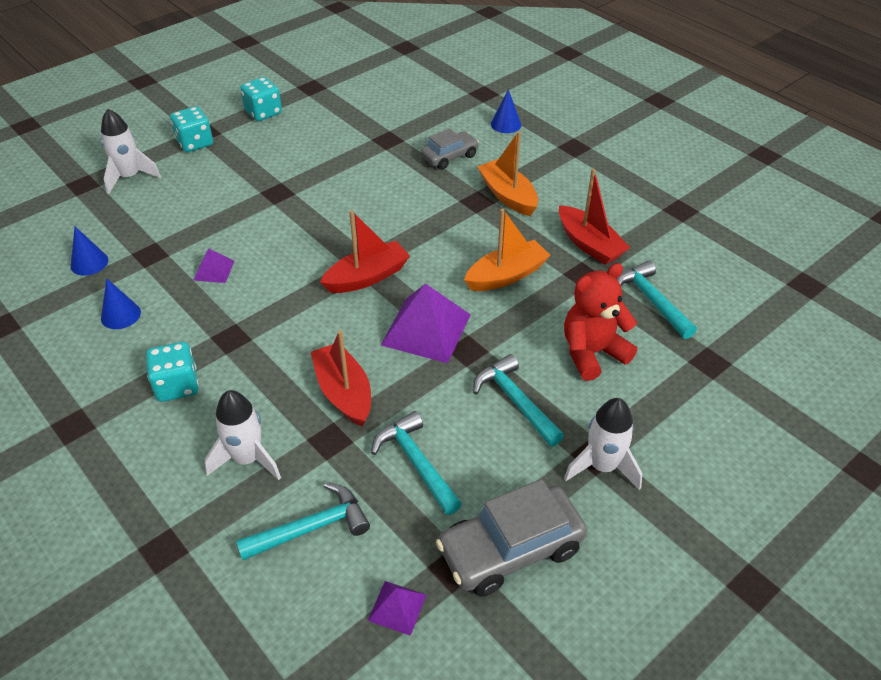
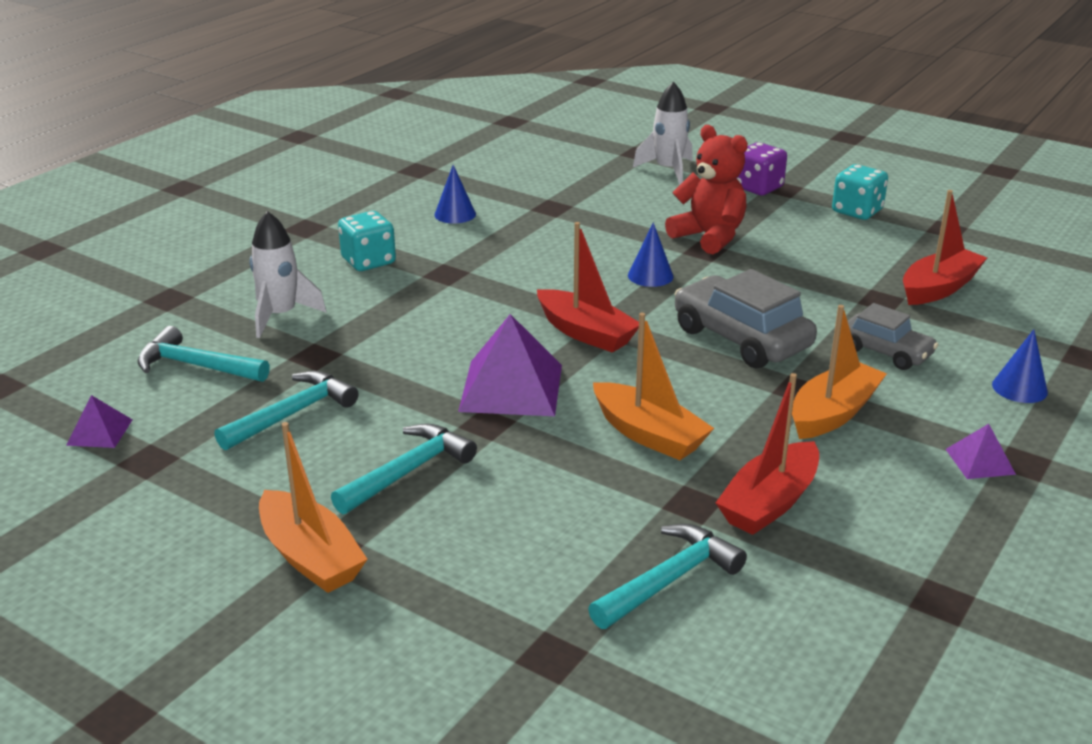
camera: 75 degrees right, 15 degrees down
(89, 263) = (522, 183): blue cone -> blue cone (650, 276)
(195, 143) = (758, 187): turquoise dice -> purple dice
(214, 270) = (545, 243): purple pyramid -> purple pyramid (980, 461)
(311, 528) = (197, 366): turquoise hammer -> turquoise hammer turned 150 degrees clockwise
(344, 392) = (387, 351): red boat -> red boat (939, 288)
(510, 549) = (174, 496): grey car -> grey car (741, 338)
(592, 353) = (523, 528): red teddy bear -> red teddy bear (709, 237)
(602, 466) = (310, 557): white rocket -> orange boat

